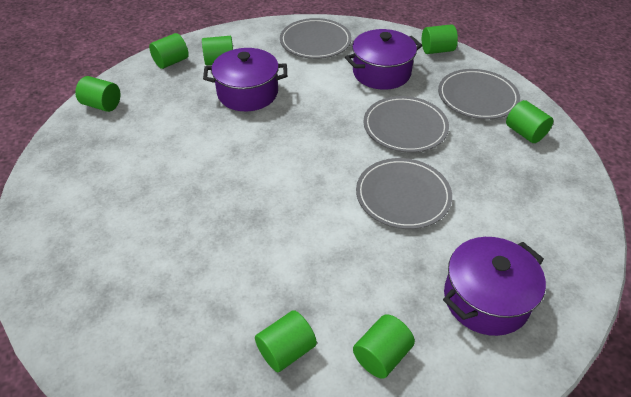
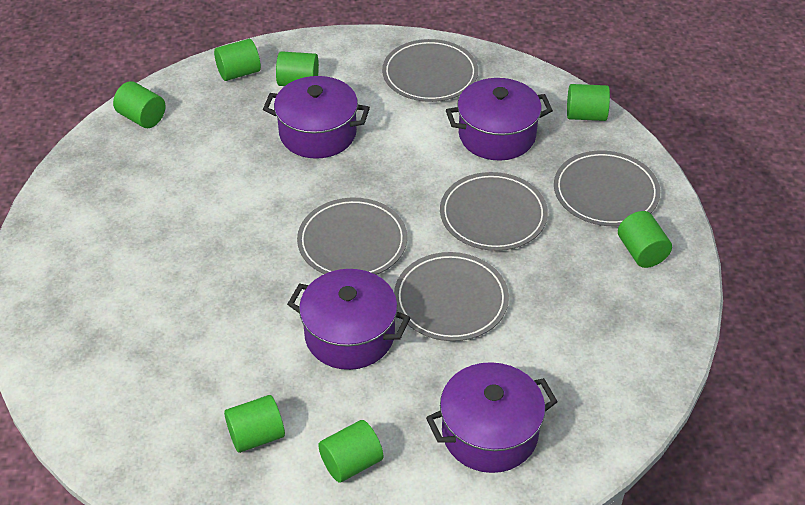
camera: 15 degrees right, 0 degrees up
(306, 167) = (352, 242): none -> grey plate
(333, 241) = (349, 335): none -> purple pot

